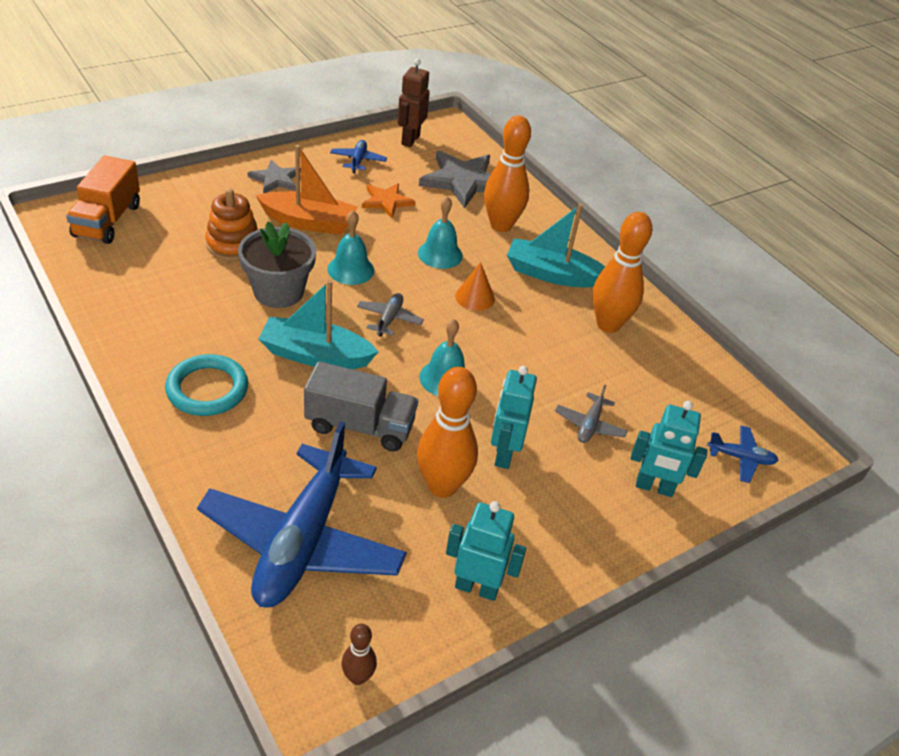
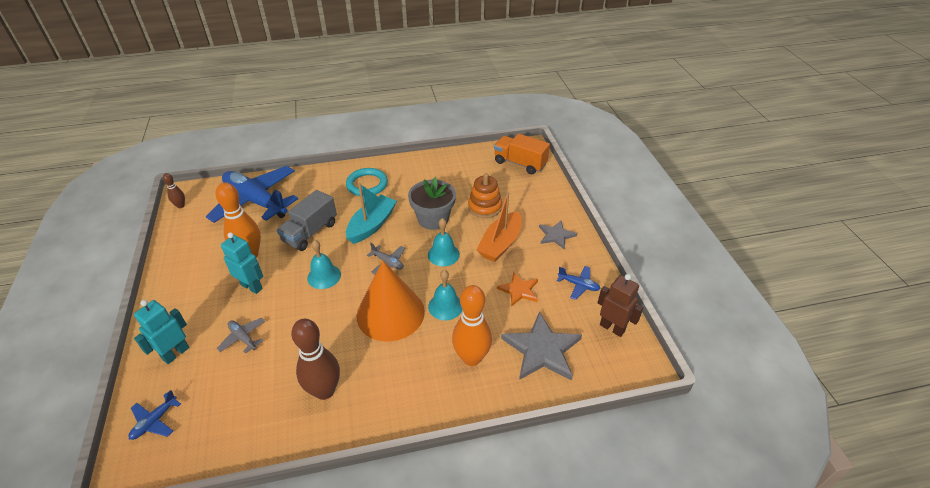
camera: 115 degrees right, 0 degrees up
(475, 297) = (390, 313): orange cone -> orange cone, size x2.28
(476, 587) = (185, 252): turquoise robot -> none
(551, 274) = (397, 373): turquoise boat -> none
(608, 324) = (324, 391): orange bowling pin -> brown bowling pin

